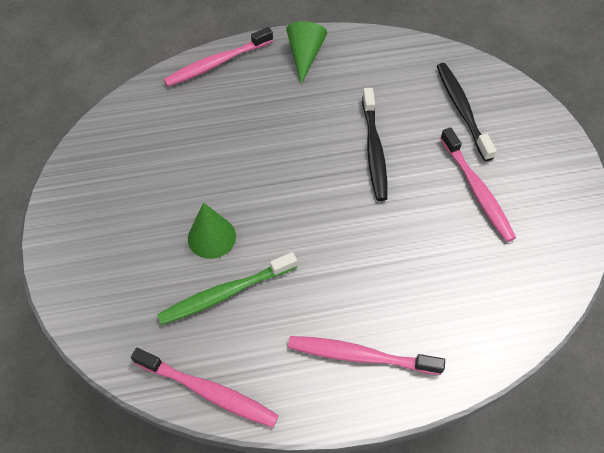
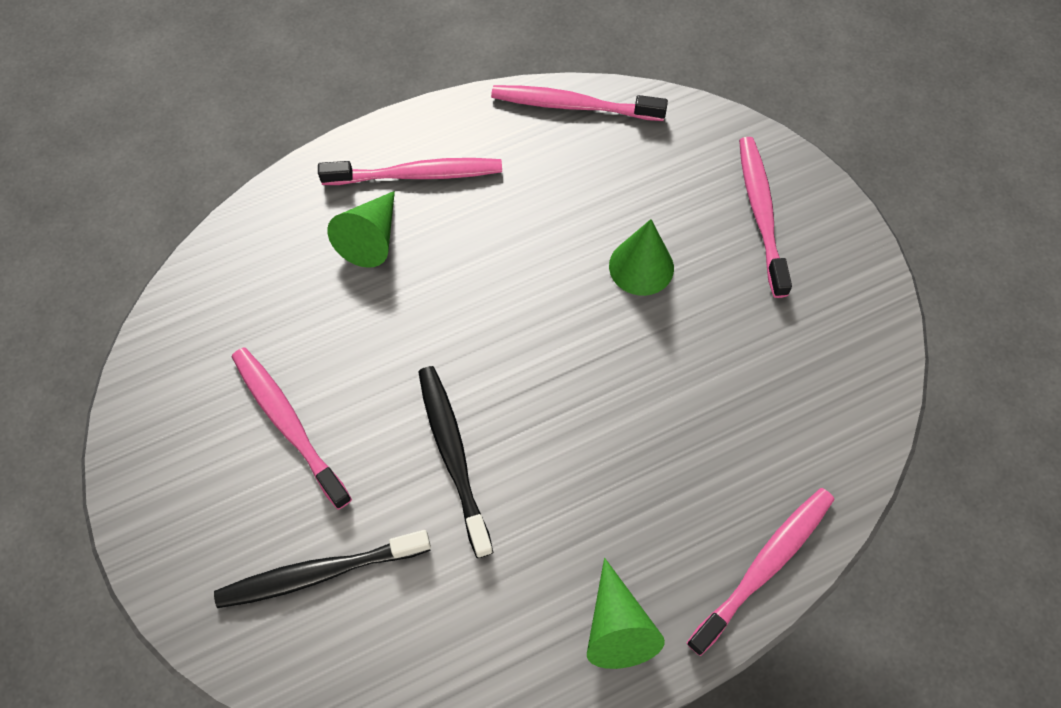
camera: 165 degrees right, 5 degrees up
(107, 255) = (761, 213): none -> pink toothbrush
(225, 293) = (595, 204): green toothbrush -> none
(406, 307) = (371, 238): none -> green cone
(462, 110) = (319, 573): black toothbrush -> black toothbrush turned 105 degrees clockwise

